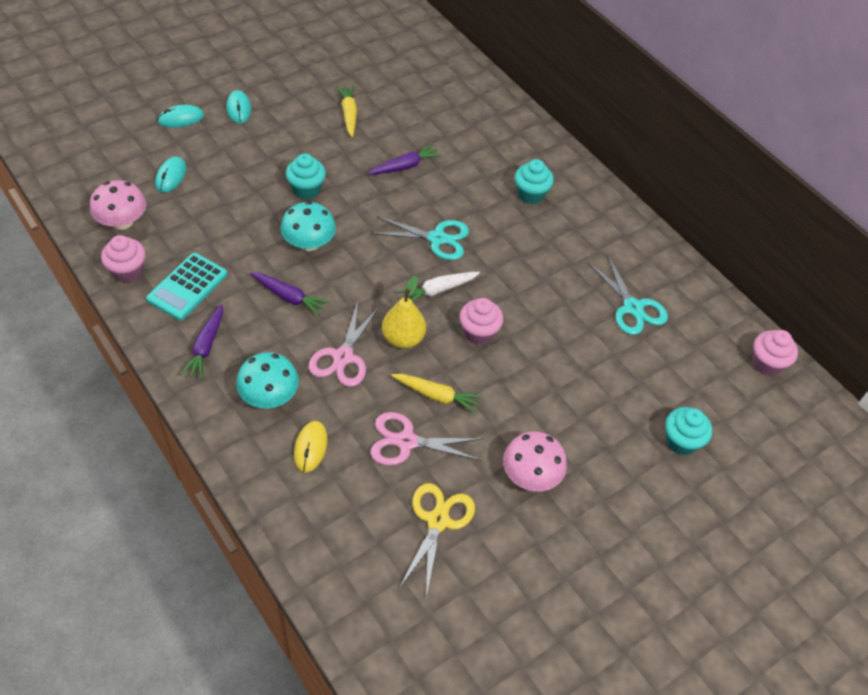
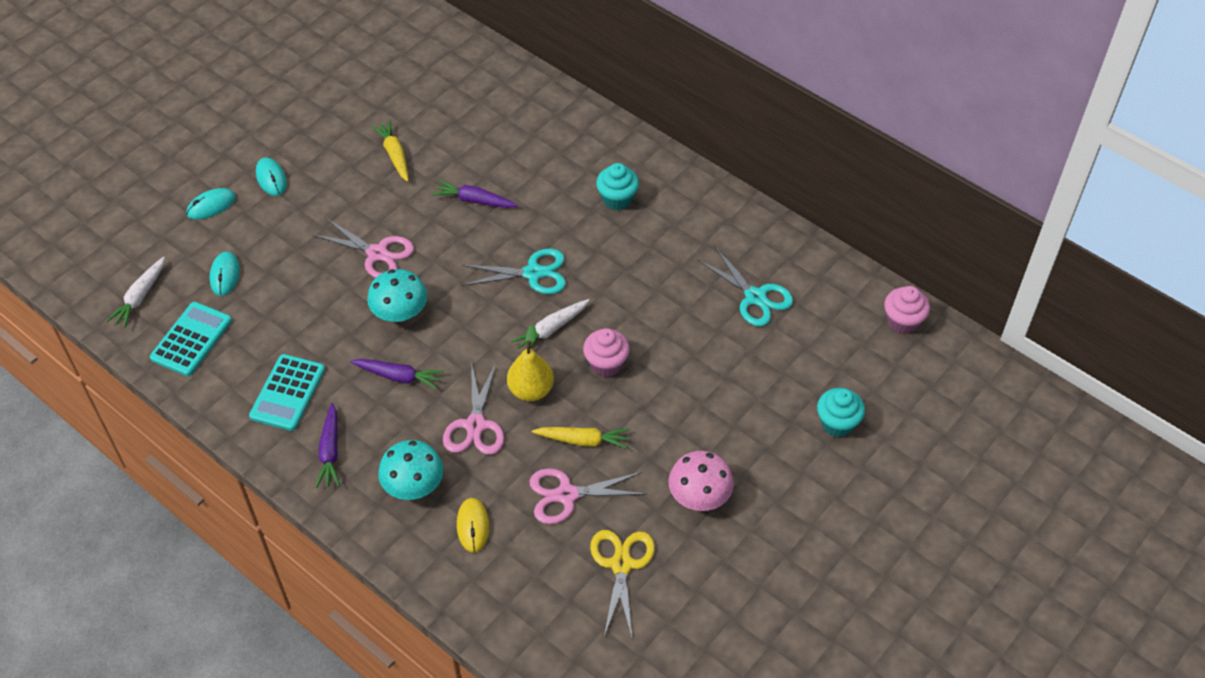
camera: 10 degrees left, 0 degrees up
(93, 177) = (140, 297): none -> white carrot
(122, 222) = (191, 339): pink mushroom -> turquoise calculator
(128, 271) = (218, 392): pink cupcake -> none
(306, 189) = (377, 253): turquoise cupcake -> pink scissors
(405, 166) = (474, 200): purple carrot -> purple carrot turned 120 degrees counterclockwise

